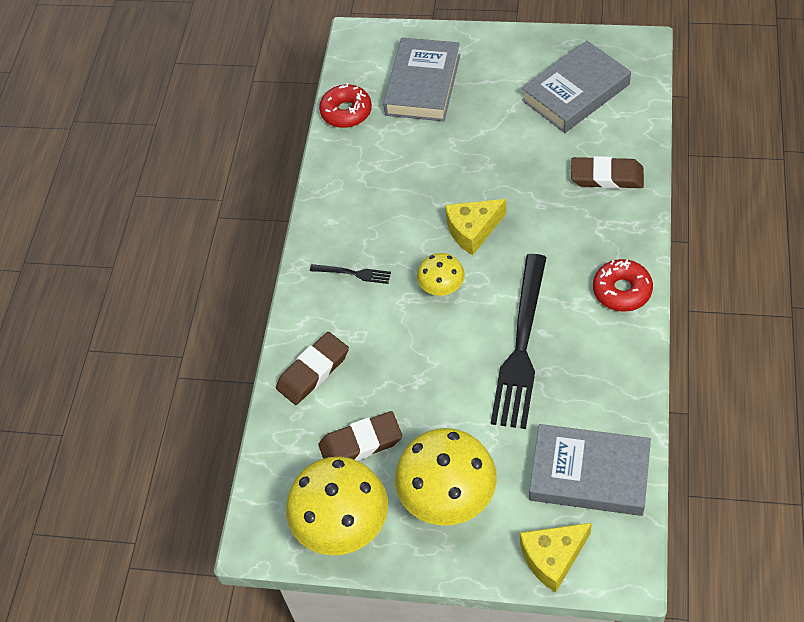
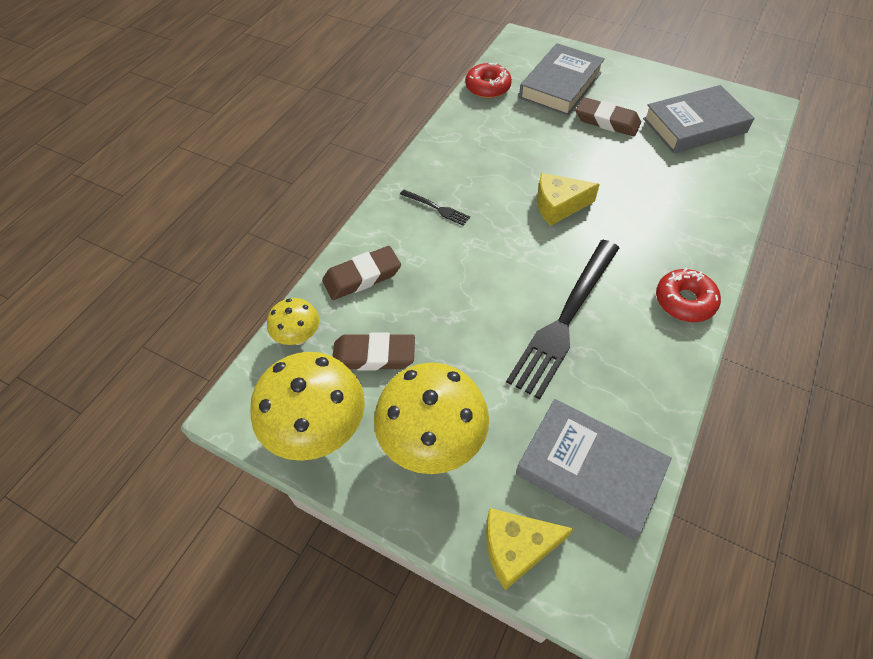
camera: 15 degrees right, 0 degrees up
(442, 289) = (510, 245): yellow mushroom -> yellow mushroom (299, 337)
(607, 177) = (701, 199): brown eraser -> brown eraser (607, 121)

